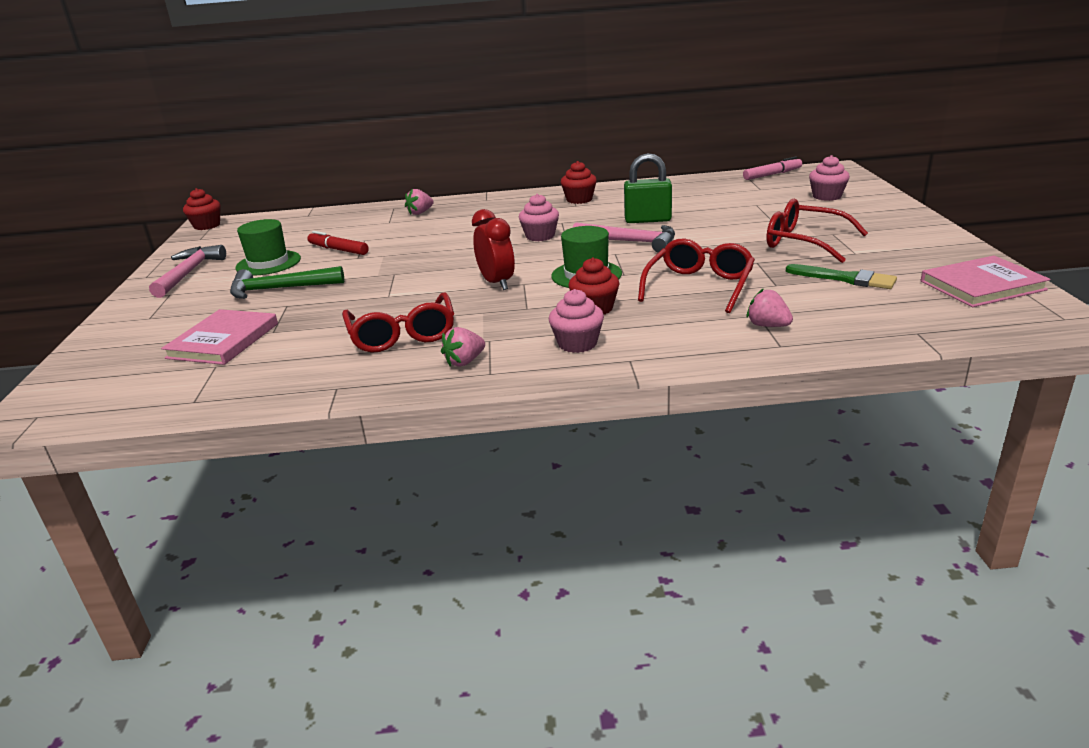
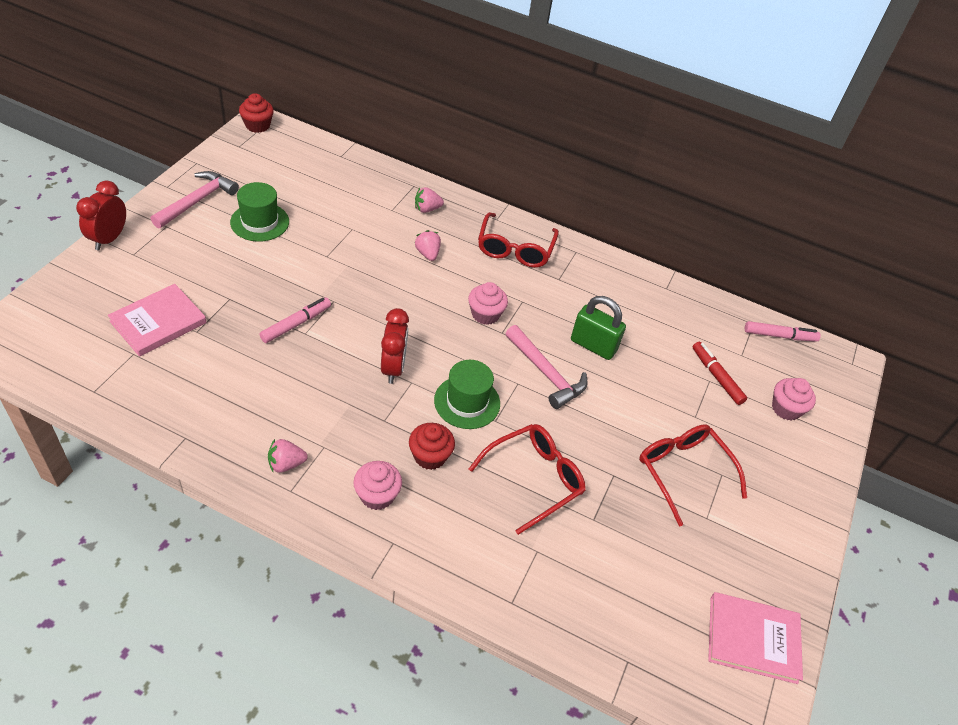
camera: 20 degrees right, 20 degrees up
(110, 319) = (109, 239): none -> red clock
(279, 289) = (241, 270): green hammer -> none
(338, 250) = (322, 233): red marker -> red marker (716, 376)
(373, 295) = (296, 324): none -> pink marker
(402, 334) = (274, 397): red glasses -> red glasses (515, 249)
(579, 199) = (570, 270): red cupcake -> none
(767, 325) = (529, 570): pink strawberry -> pink strawberry (427, 254)
(845, 278) = (656, 550): green brush -> none

